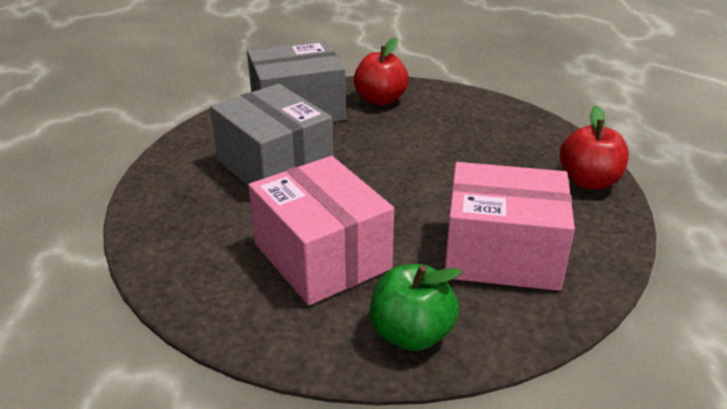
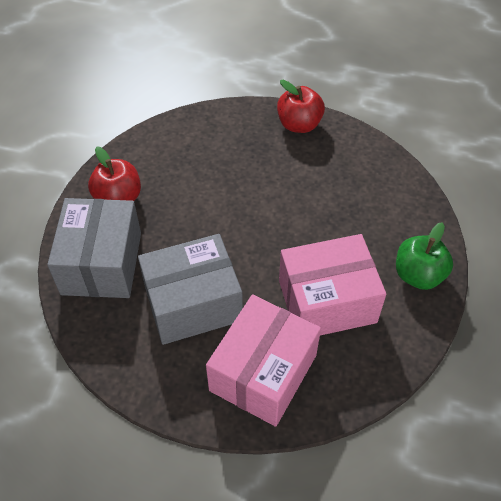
camera: 70 degrees left, 20 degrees up
(502, 253) = (358, 202): pink box -> pink box (263, 372)

